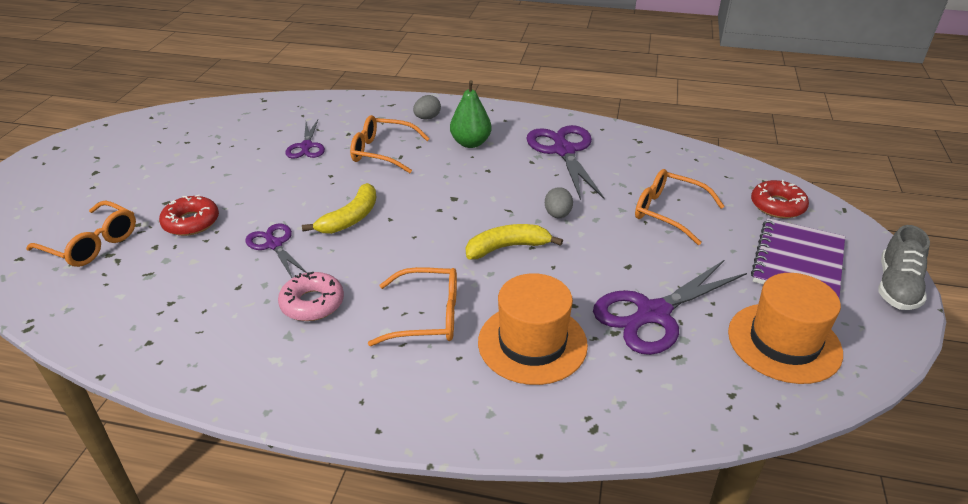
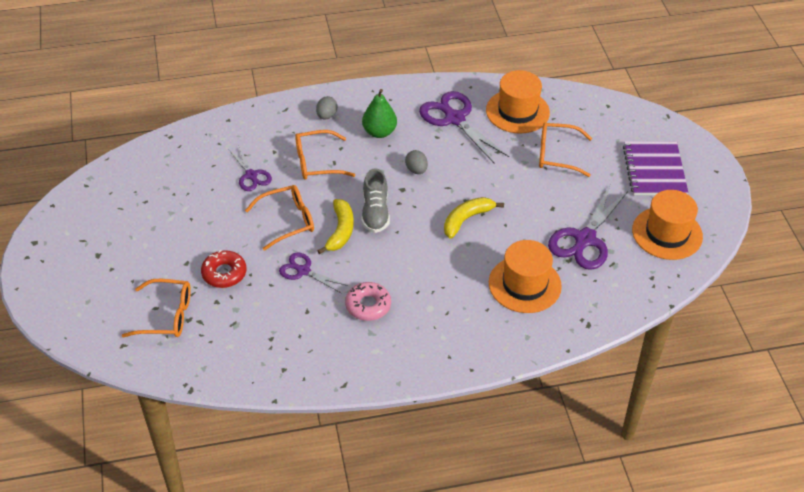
camera: 25 degrees left, 10 degrees up
(427, 316) = (449, 289): orange glasses -> orange glasses (287, 221)
(557, 215) = (484, 181): grey egg -> grey egg (416, 170)
(643, 161) = (517, 111): none -> orange hat
(777, 206) = (625, 126): red donut -> none
(896, 287) = (717, 171): grey shoe -> grey shoe (375, 213)

